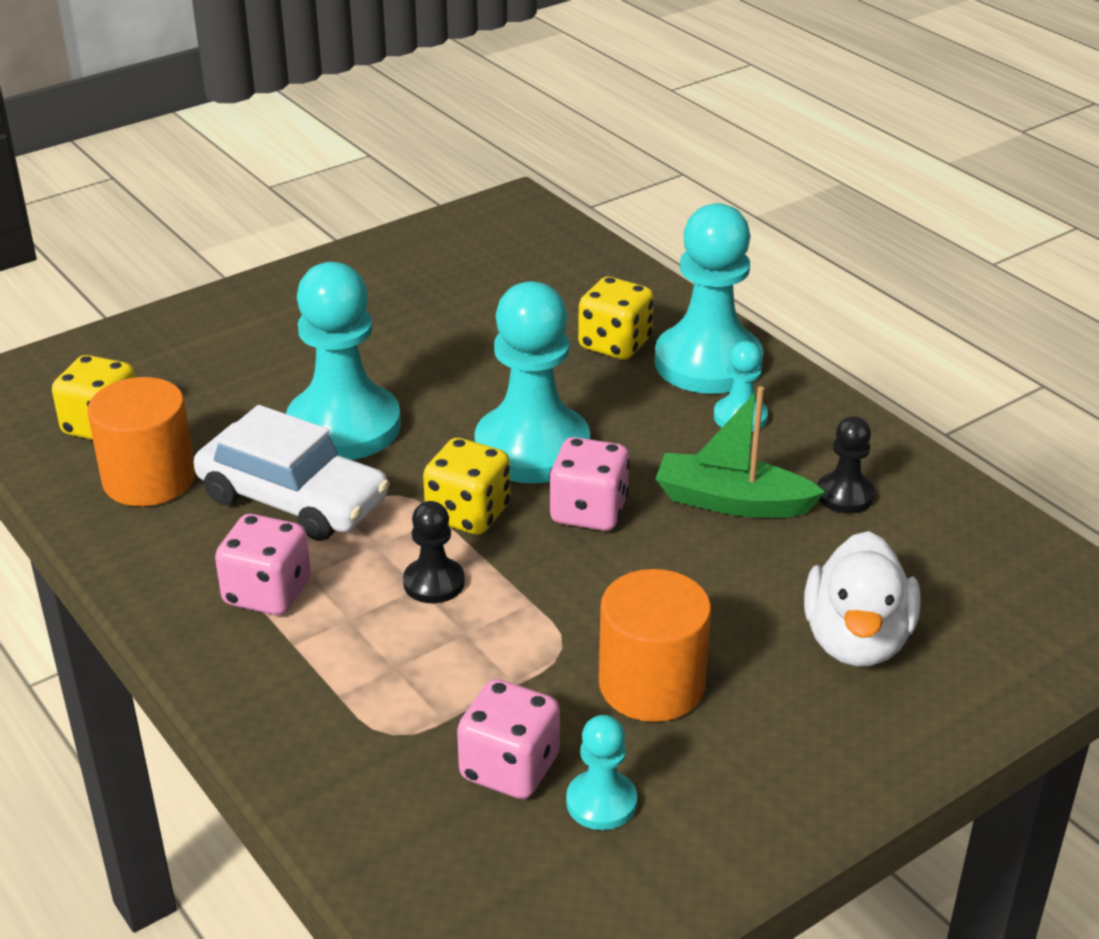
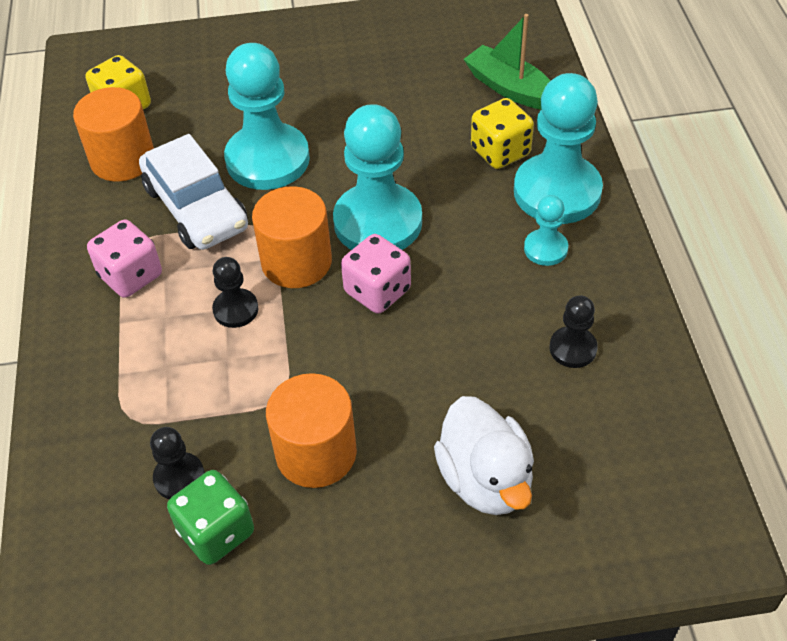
camera: 30 degrees right, 15 degrees up
(468, 514) = (296, 262): yellow dice -> orange cylinder
(509, 768) = (179, 477): pink dice -> black pawn
(601, 802) = (216, 532): turquoise pawn -> green dice
(732, 502) = (484, 322): green boat -> green boat (510, 89)
(856, 641) = (485, 479): white duck -> white duck turned 60 degrees counterclockwise

